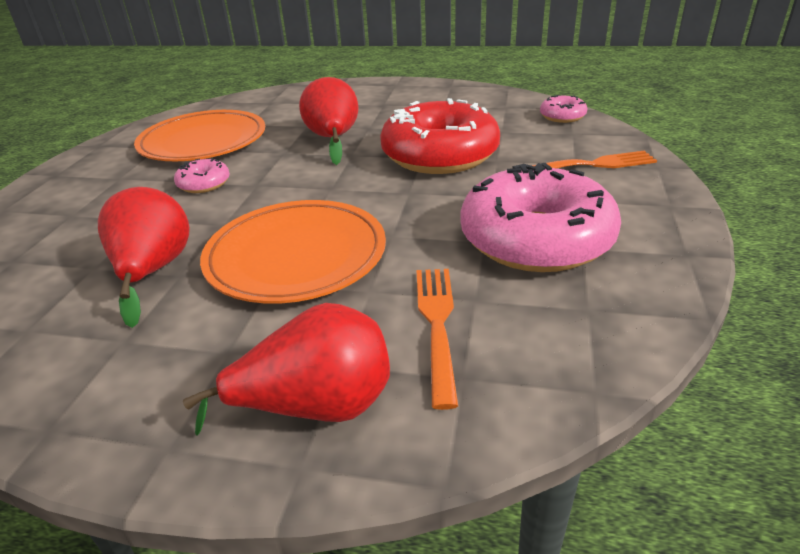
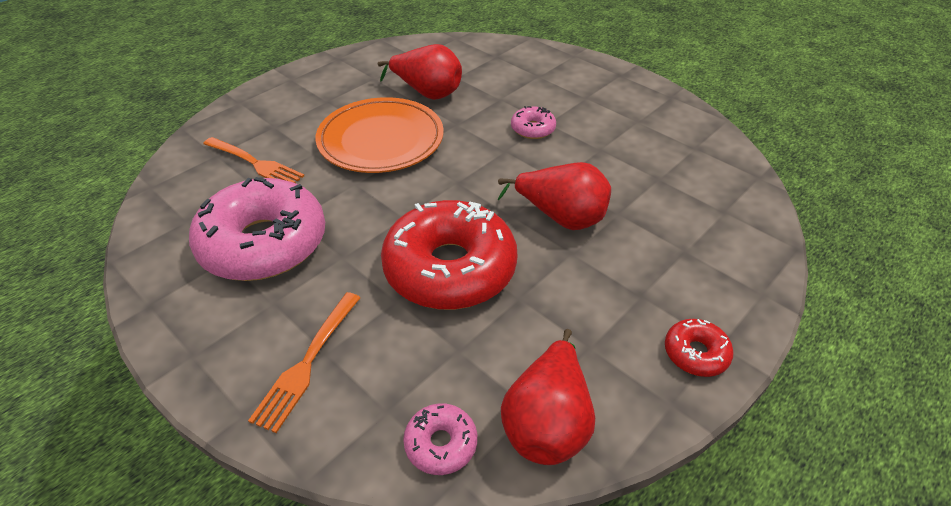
camera: 120 degrees right, 10 degrees up
(203, 142) = (629, 145): orange plate -> none
(316, 407) = (259, 113): red pear -> red pear (547, 422)
(410, 87) = (695, 353): none -> red donut

